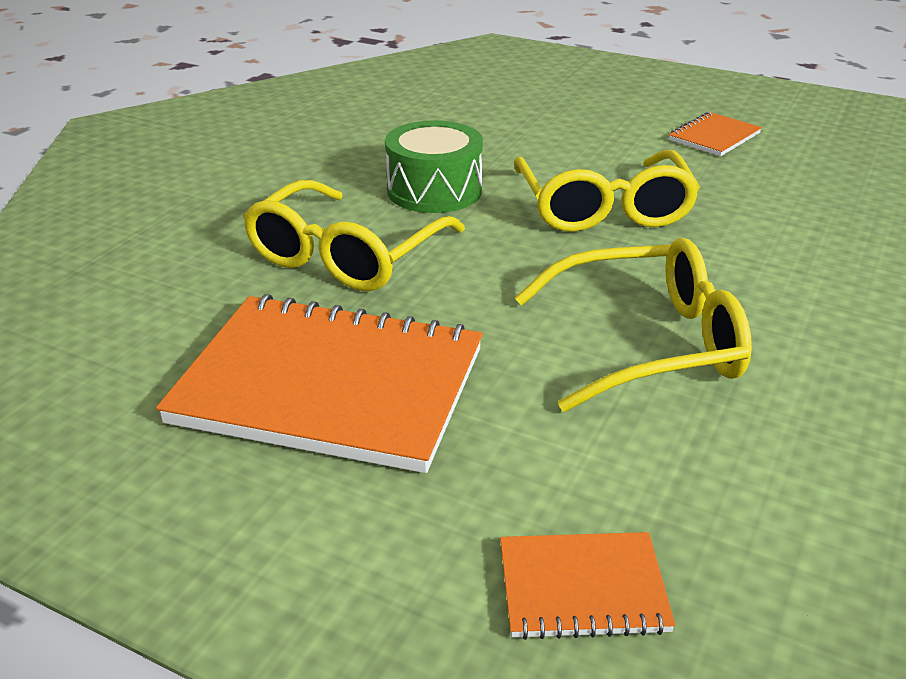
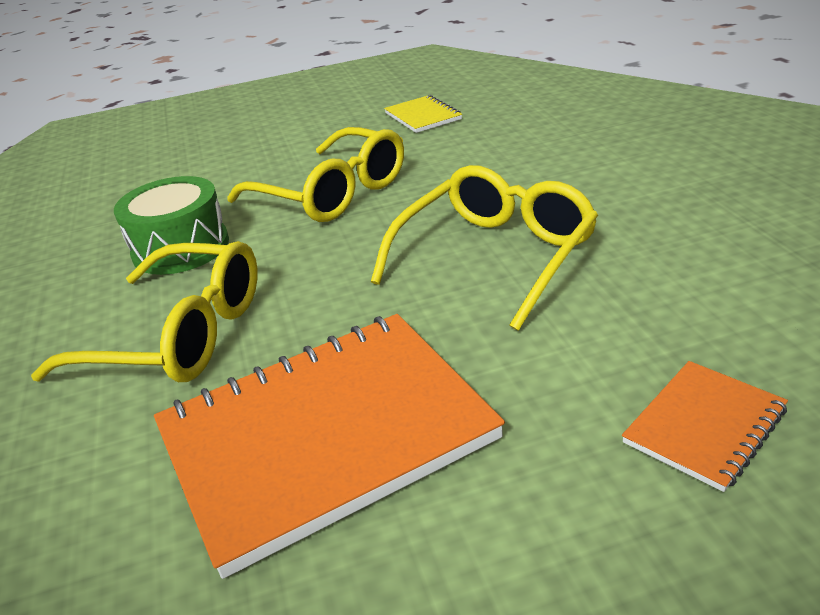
camera: 40 degrees left, 0 degrees up
(346, 256) = (179, 335): yellow glasses -> yellow glasses turned 60 degrees counterclockwise
(714, 137) = (335, 116): orange notebook -> none
(796, 178) = (423, 116): none -> yellow notebook

